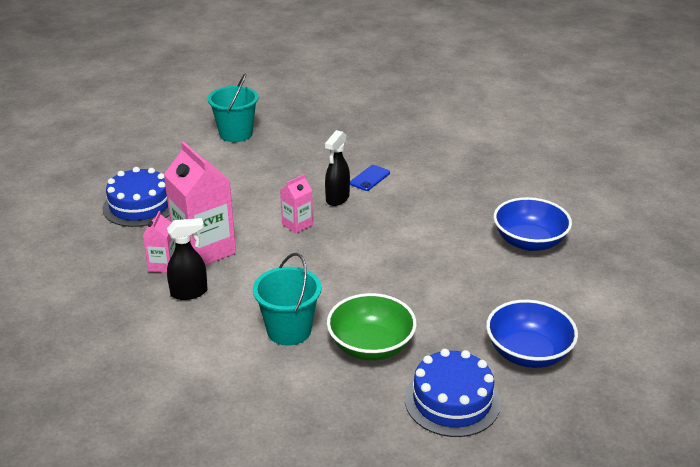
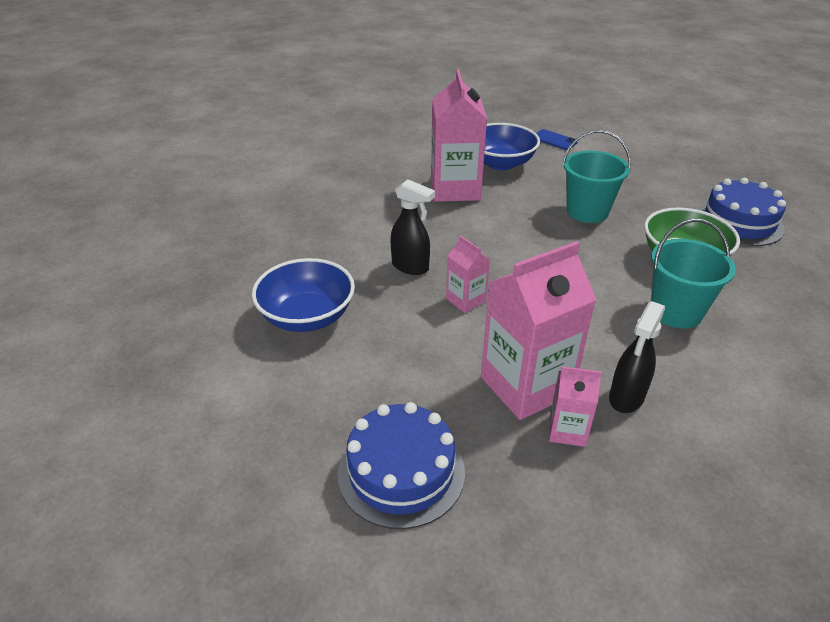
camera: 85 degrees left, 5 degrees up
(189, 292) = (626, 398): black spray bottle -> black spray bottle turned 135 degrees counterclockwise
(236, 134) = (201, 357): turquoise bucket -> turquoise bucket (587, 211)
(370, 178) = (368, 241): blue phone -> blue phone (554, 140)
(465, 216) = (455, 189): none -> pink carton
(528, 353) = (662, 182): blue bowl -> blue bowl (307, 316)

